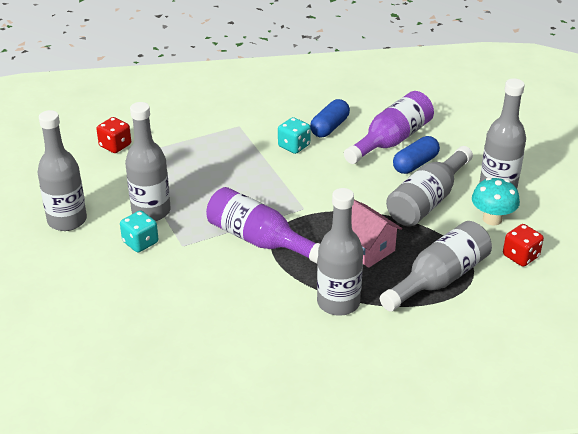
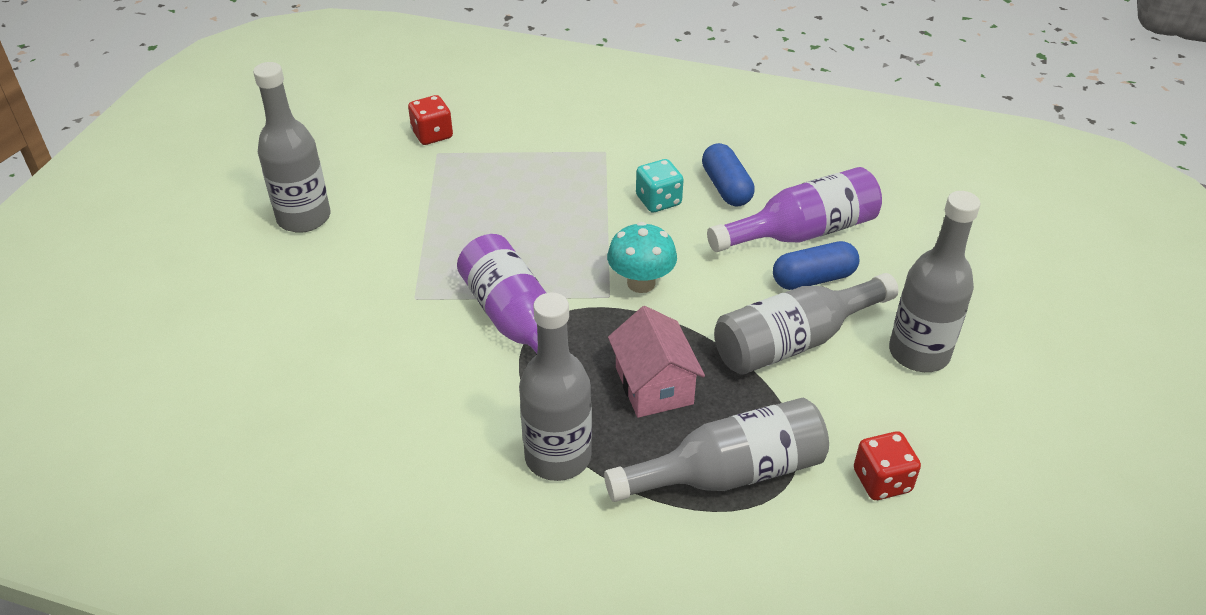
camera: 25 degrees right, 5 degrees up
(140, 242) = (367, 276): turquoise dice -> none
(151, 211) = (410, 237): grey bottle -> none
(329, 127) = (726, 187): blue capsule -> blue capsule turned 75 degrees counterclockwise
(492, 219) = (875, 403): turquoise mushroom -> turquoise mushroom (641, 283)

